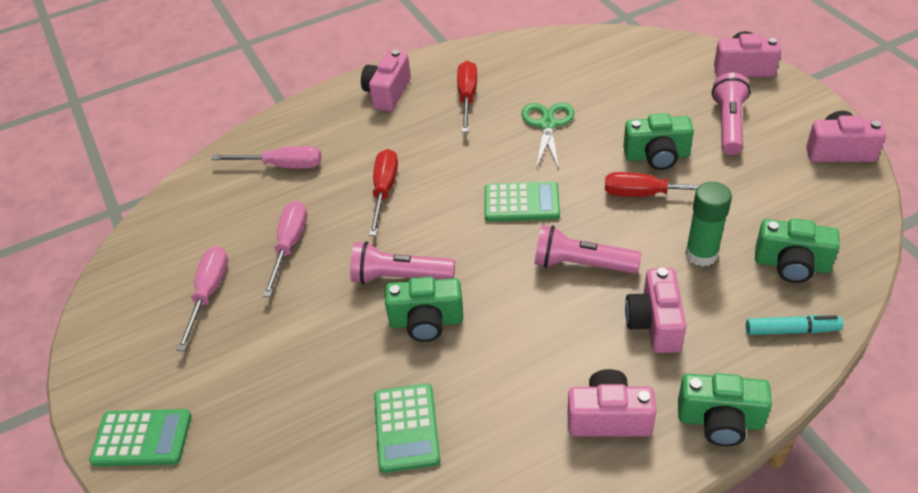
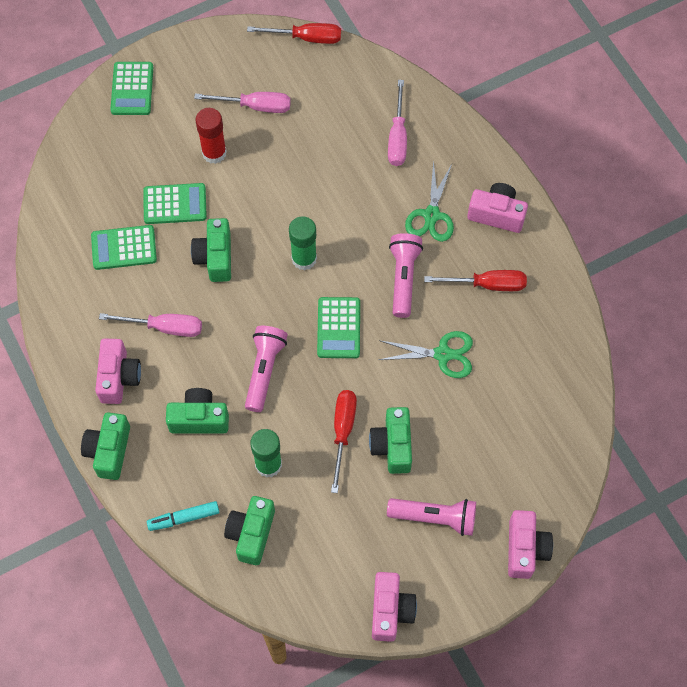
camera: 85 degrees right, 20 degrees up
(270, 332) = (214, 153): none -> red glue stick
(289, 246) = (301, 155): pink screwdriver -> pink screwdriver (164, 327)
(342, 371) = (175, 204): none -> green calculator
(384, 137) = (431, 215): none -> green scissors
(384, 191) = (360, 219): red screwdriver -> red screwdriver (306, 38)
(399, 277) = (261, 237): pink flashlight -> pink flashlight (403, 278)
(432, 236) = (304, 259): none -> green glue stick
(655, 323) = (199, 419): pink camera -> green camera
(792, 330) = (184, 518): turquoise marker -> turquoise marker turned 75 degrees clockwise

